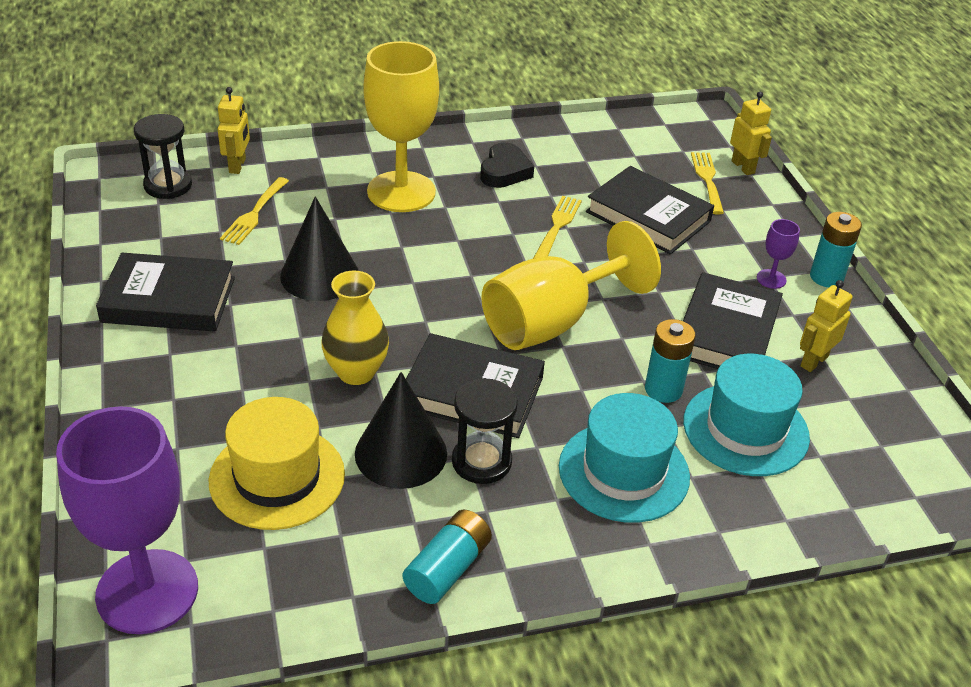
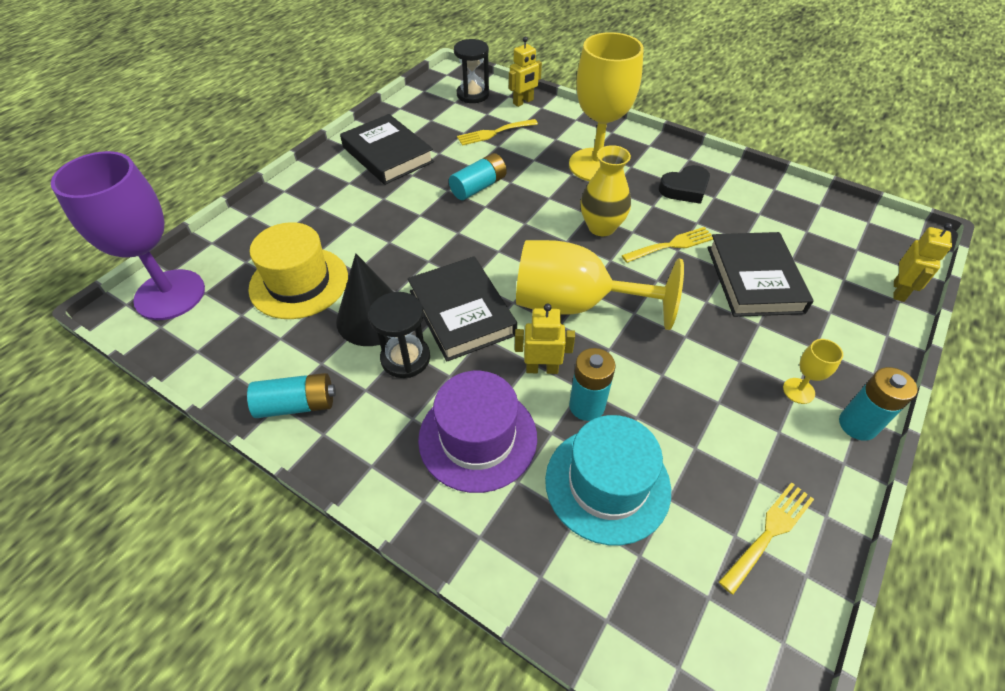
camera: 50 degrees right, 10 degrees up
(320, 275) = (478, 187): black cone -> turquoise battery
(356, 372) = (418, 254): yellow vase -> yellow vase (601, 227)
(623, 471) = (477, 437): turquoise hat -> purple hat
(707, 180) = (848, 282): yellow fork -> yellow fork (769, 532)
(726, 332) = (697, 403): black book -> none
(771, 279) = (798, 391): purple goblet -> yellow goblet
(813, 361) = (744, 480): yellow robot -> yellow robot (542, 368)

